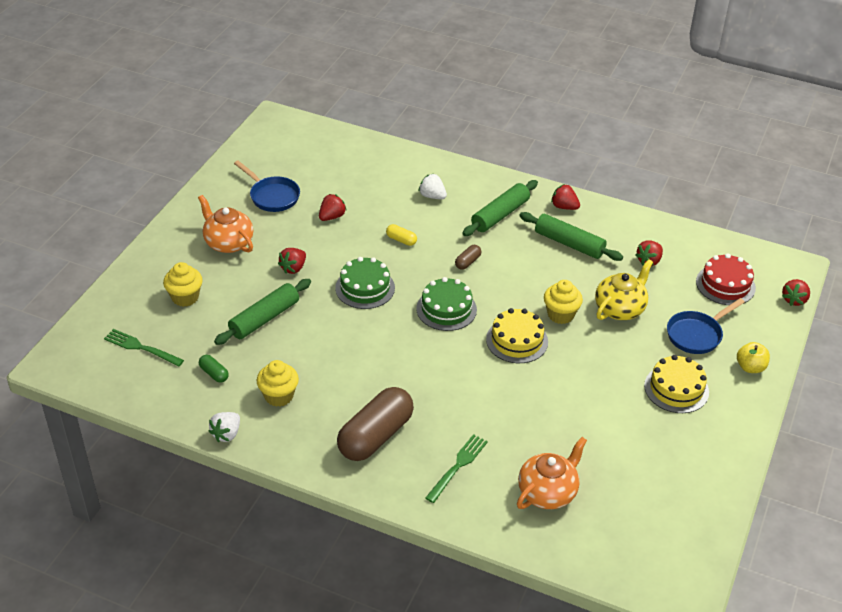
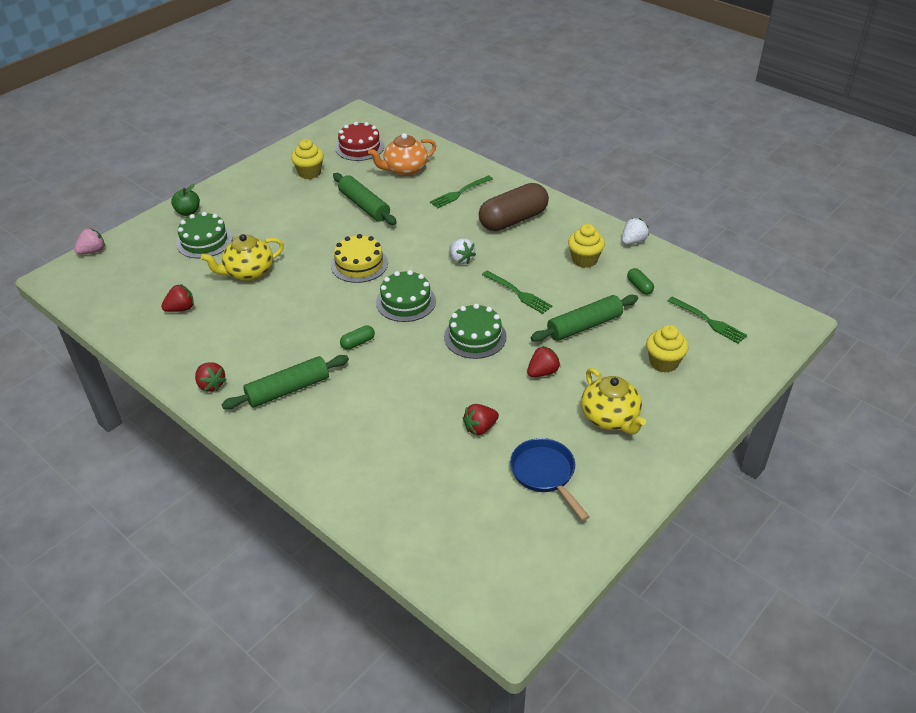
camera: 160 degrees left, 0 degrees up
(228, 243) = (610, 418): orange teapot -> yellow teapot
(339, 340) = (518, 293): none -> green fork
(401, 240) = (414, 381): yellow capsule -> none
(432, 196) = (349, 431): white strawberry -> white strawberry (461, 259)
(467, 262) = (358, 343): brown capsule -> green capsule
(560, 314) = (305, 277): yellow cupcake -> yellow cupcake (309, 173)
(569, 244) = (242, 341): green rolling pin -> green rolling pin (364, 206)
(676, 389) = (259, 209): yellow cake -> none
(697, 334) = (204, 241): blue pan -> green cake
(725, 284) = (135, 274): red cake -> red cake (359, 147)
(750, 367) = (188, 212): yellow apple -> green apple
(794, 300) = (92, 251): red strawberry -> pink strawberry

